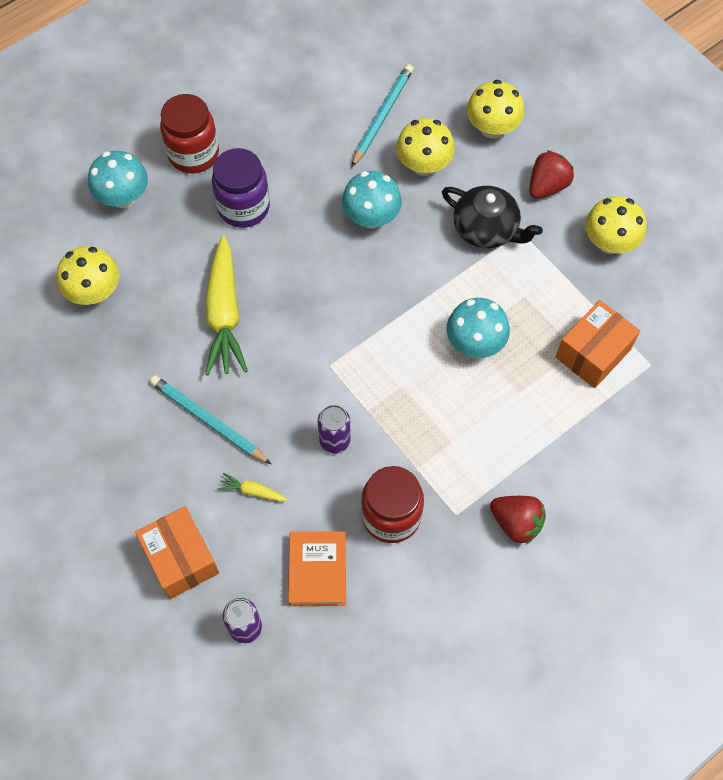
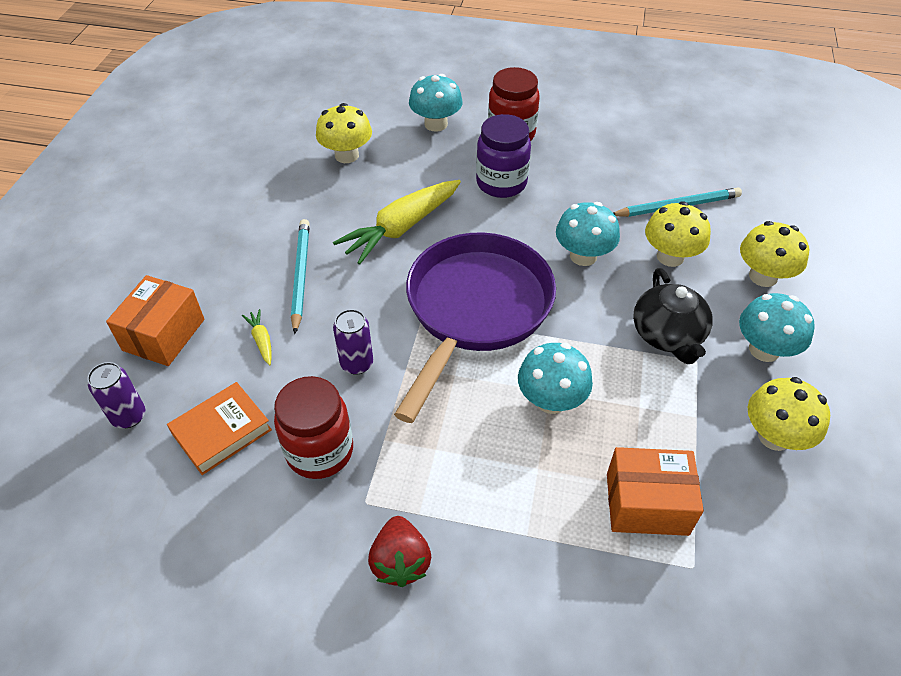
camera: 50 degrees right, 15 degrees down
(356, 327) = (475, 310): none -> purple pan
(547, 186) = (764, 349): red strawberry -> turquoise mushroom

